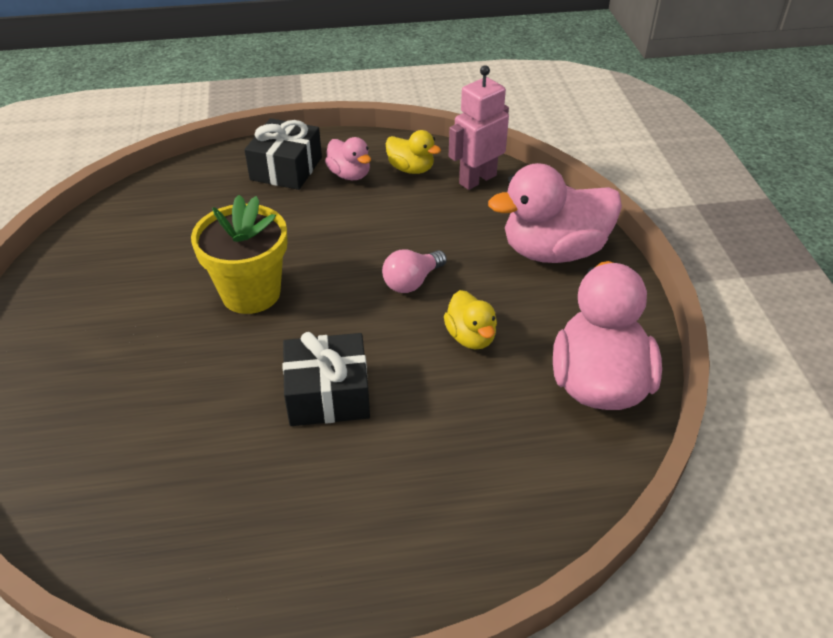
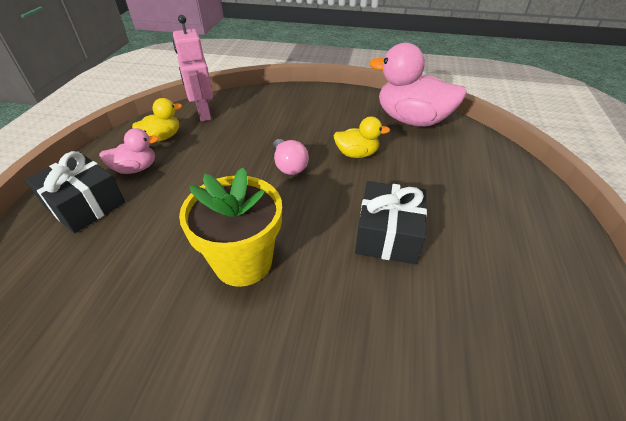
camera: 70 degrees left, 0 degrees up
(553, 251) = (297, 105): pink duck -> none

